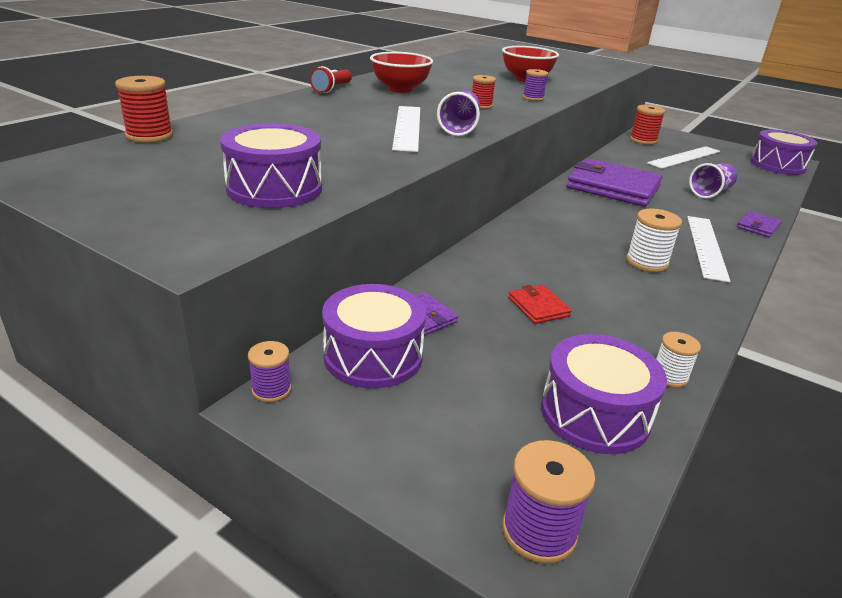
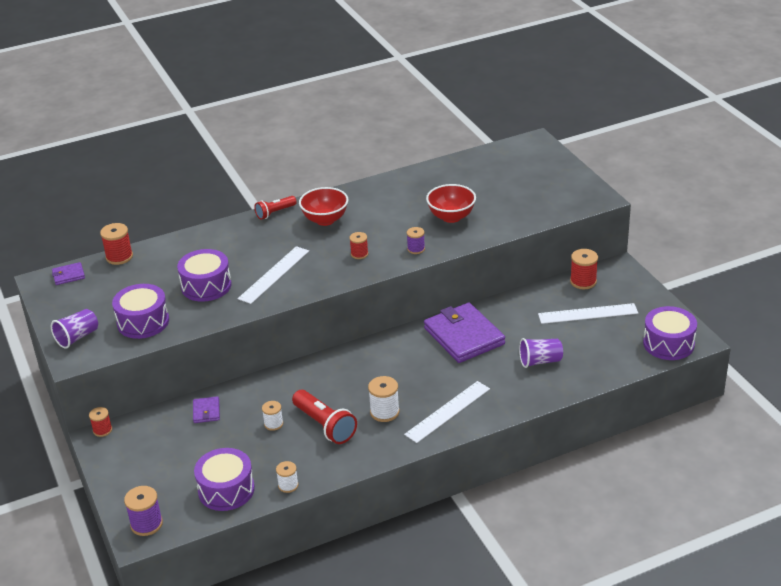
camera: 35 degrees right, 5 degrees up
(271, 389) = (102, 430): purple spool -> red spool
(373, 356) = (159, 427): purple drum -> purple drum (206, 286)
(459, 128) = (307, 282): purple cup -> purple cup (77, 337)
(538, 307) = (273, 424): red wallet -> white spool
(603, 292) = (325, 425): none -> red flashlight
(758, 227) = (520, 405): purple wallet -> purple wallet (68, 275)

